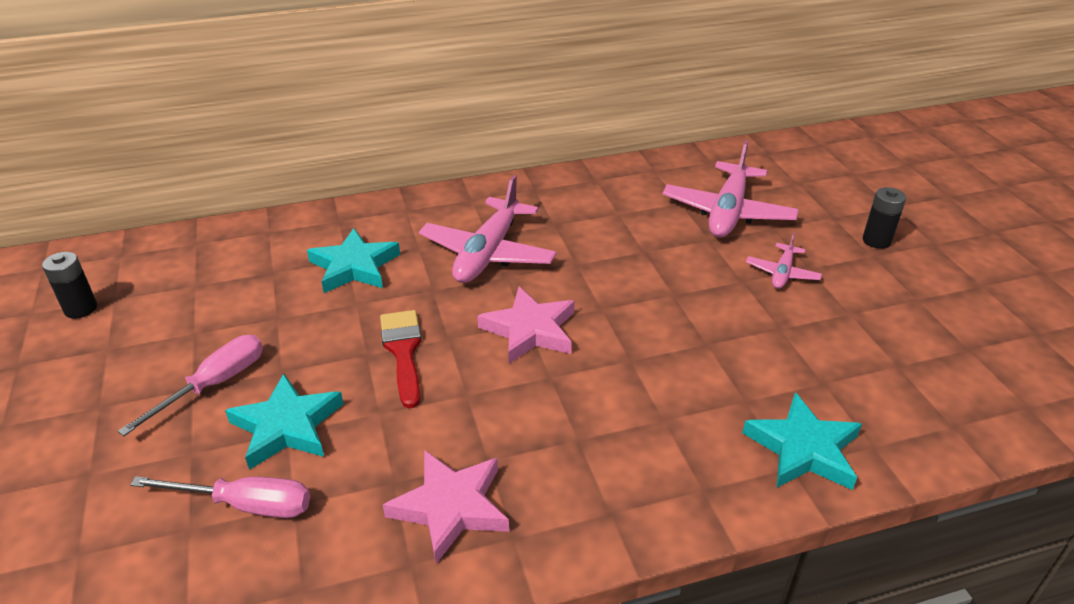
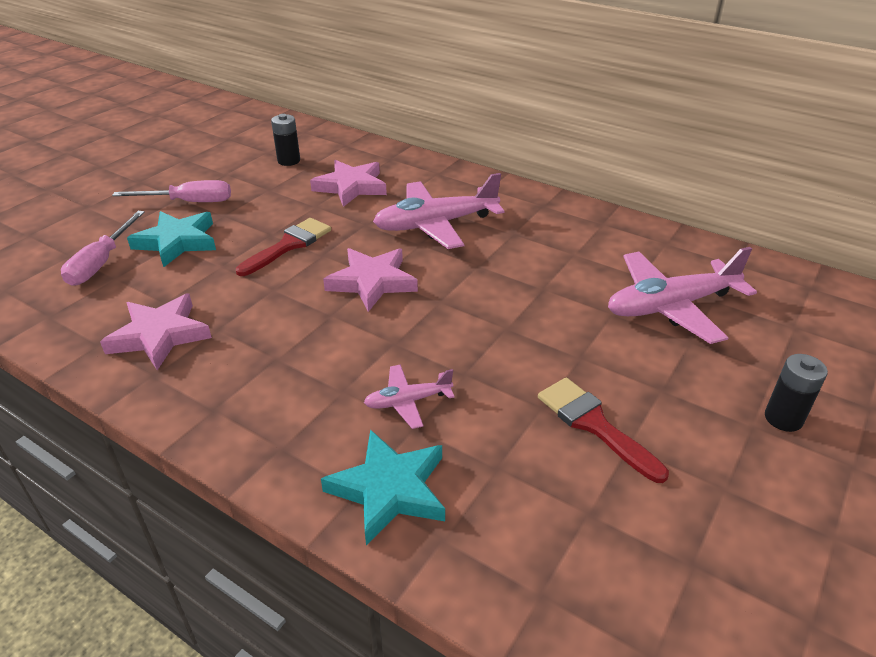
camera: 50 degrees right, 0 degrees up
(81, 309) = (208, 135): black battery -> black battery (289, 161)
(245, 505) = (101, 263): pink screwdriver -> pink screwdriver turned 45 degrees clockwise
(354, 266) = (351, 187): turquoise star -> pink star
(782, 273) = (627, 376): pink plane -> pink plane (407, 401)
(818, 315) = (594, 424): none -> red brush

